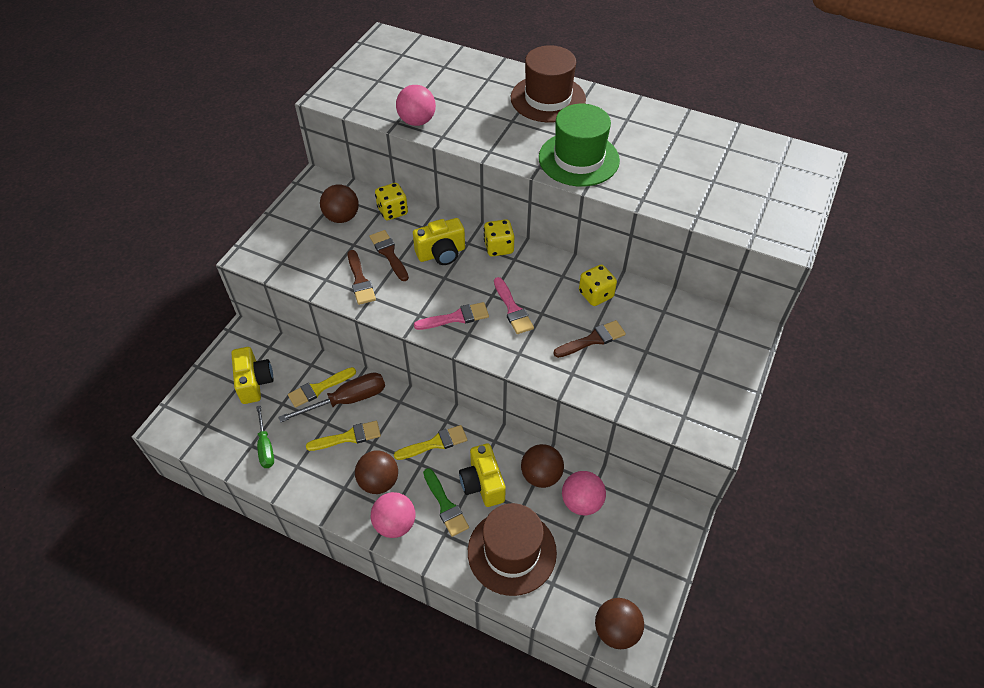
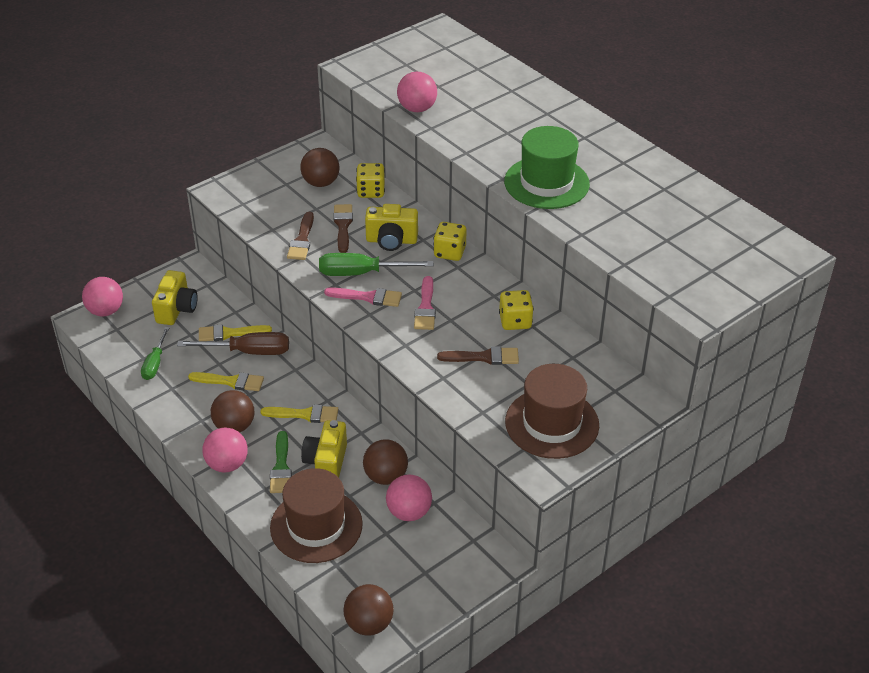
camera: 25 degrees right, 10 degrees down
(185, 410) = (105, 311): none -> pink ball
(435, 295) = (361, 273): none -> green screwdriver
(548, 98) = (557, 123): brown hat -> brown hat (552, 423)

